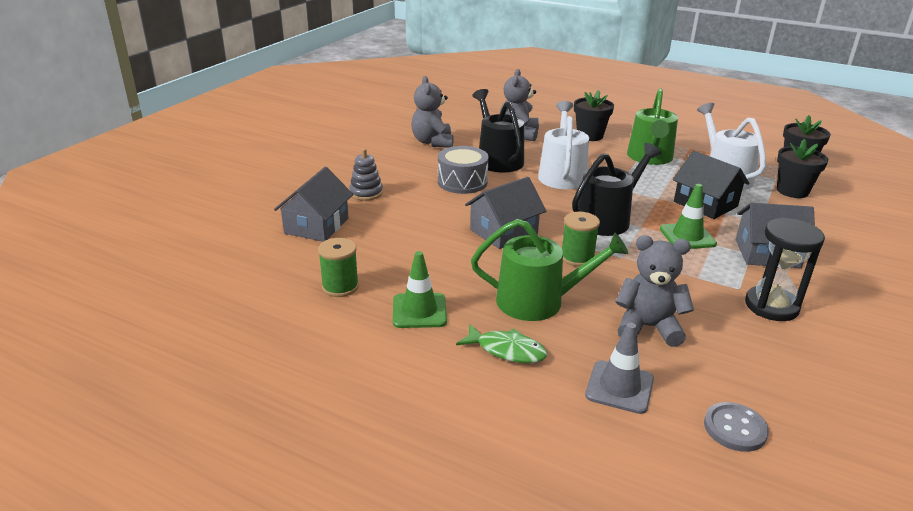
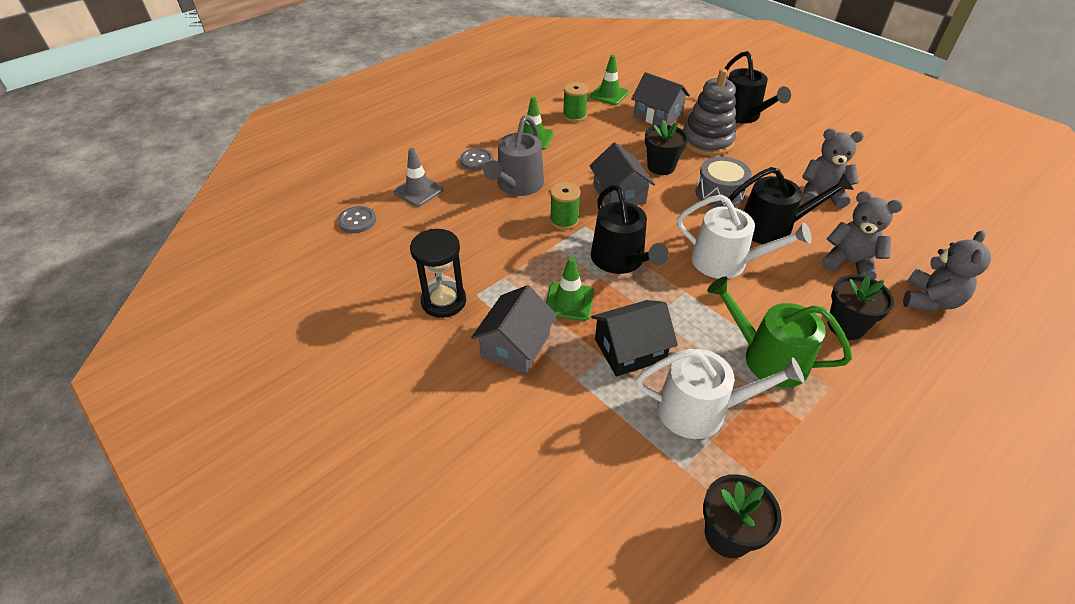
camera: 110 degrees right, 15 degrees up
(267, 267) = (609, 95): none -> green traffic cone
(298, 177) = (742, 115): none -> black watering can
(366, 193) = (707, 141): grey stacking toy -> grey stacking toy, size x1.85
(507, 350) = (477, 160): green fish -> grey button
(538, 301) = (517, 185): green watering can -> grey watering can
(648, 327) = (461, 223): grey teddy bear -> grey teddy bear (929, 300)
(792, 191) = (640, 463): black flower pot -> black flower pot (661, 167)

